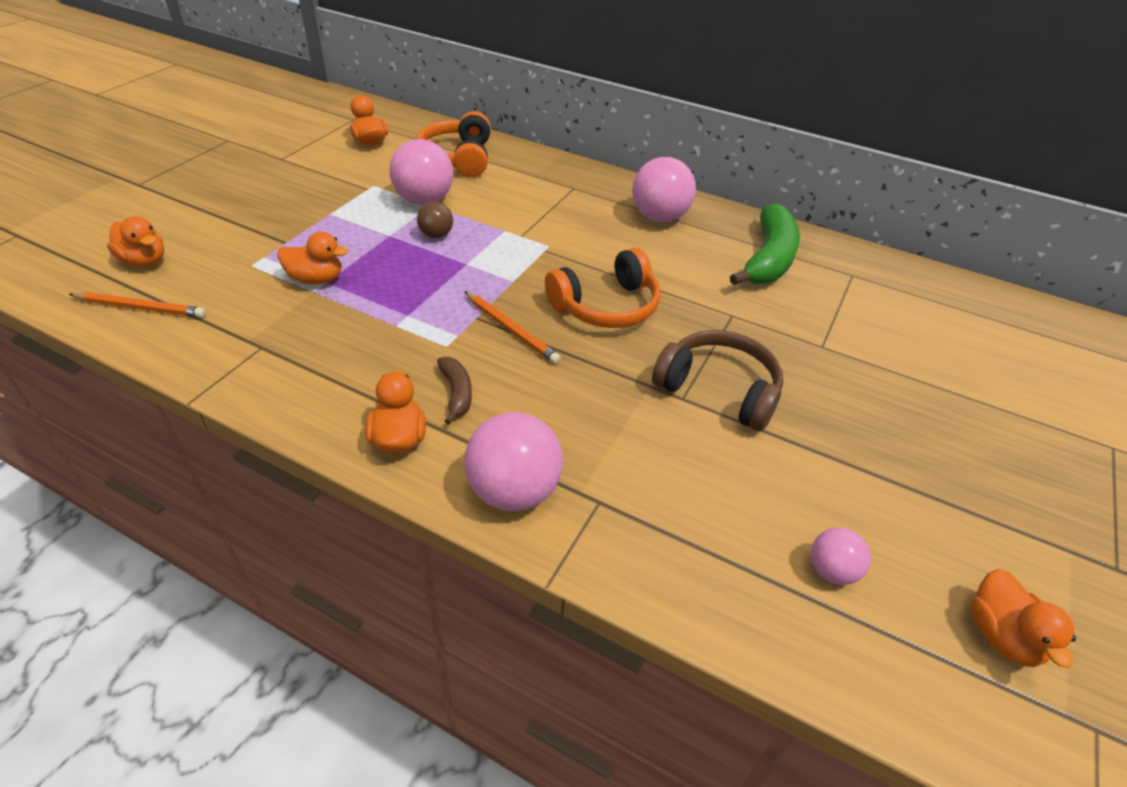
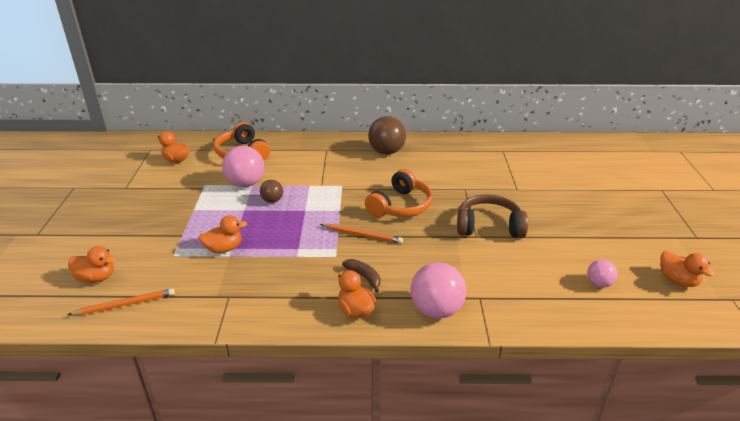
camera: 25 degrees left, 10 degrees down
(659, 217) = (386, 152): pink ball -> brown ball
(768, 259) = (458, 155): green banana -> none

